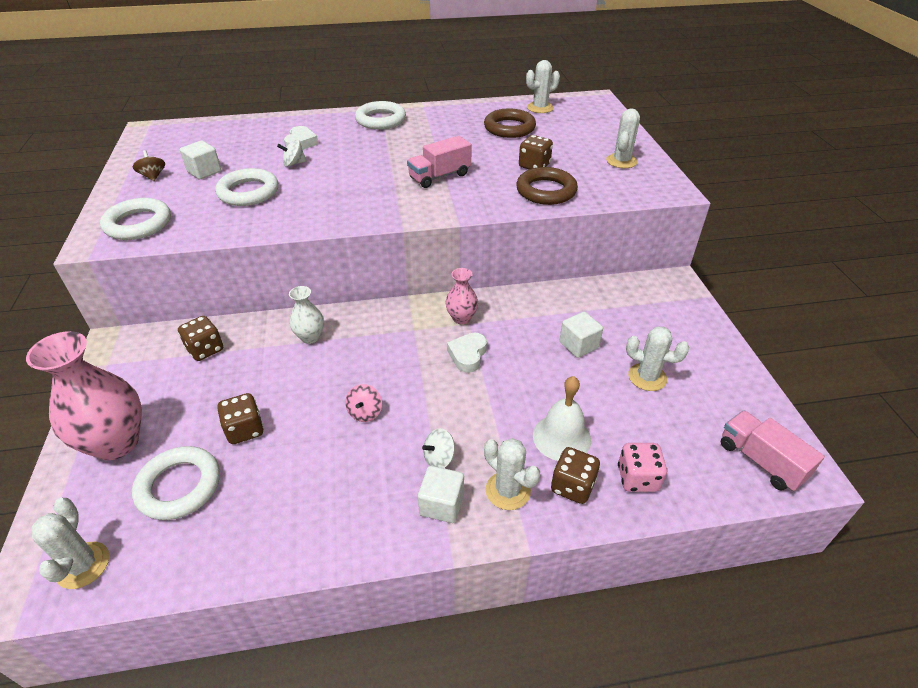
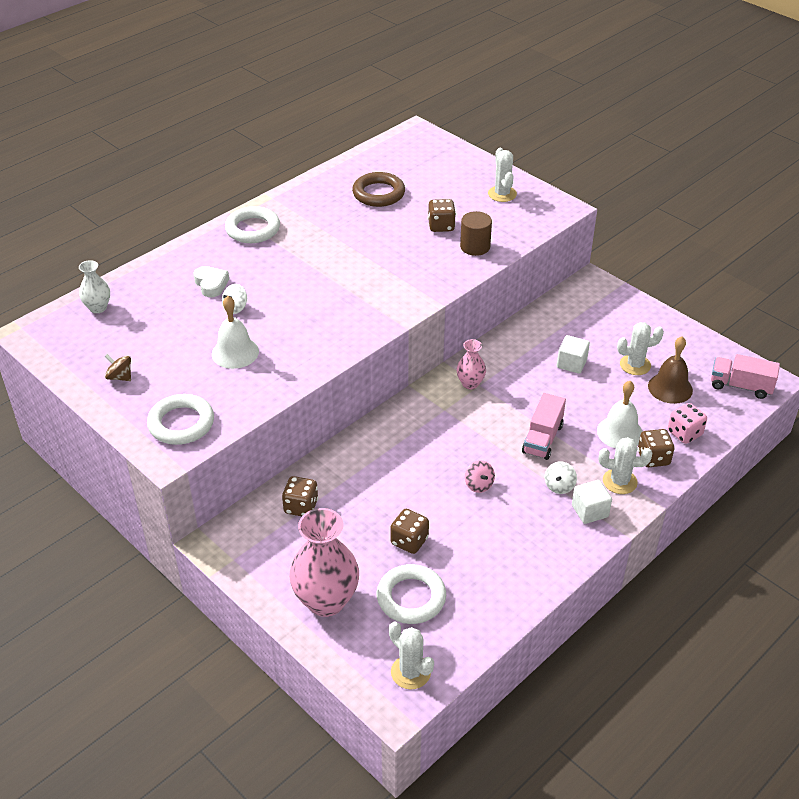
camera: 35 degrees left, 0 degrees up
(204, 172) = (163, 351): white cube -> none
(248, 192) = (235, 352): white ring -> white bell
(310, 337) = (372, 455): white vase -> white vase (98, 308)
(440, 176) = (378, 268): pink truck -> pink truck (542, 439)
(468, 355) = (504, 409): white heart -> none
(540, 108) = (380, 160): white cactus -> none
(546, 191) = (475, 247): brown ring -> brown cylinder
(666, 419) = (670, 388): none -> brown bell

